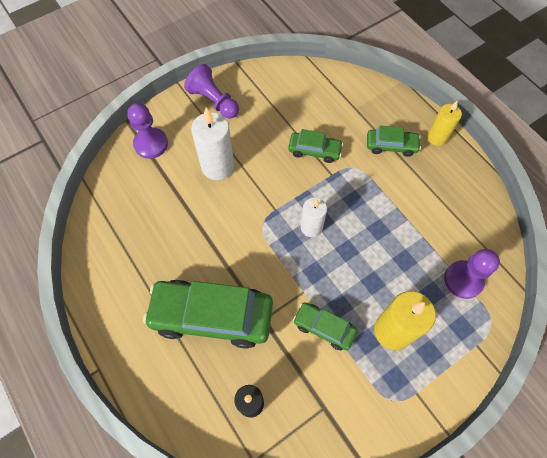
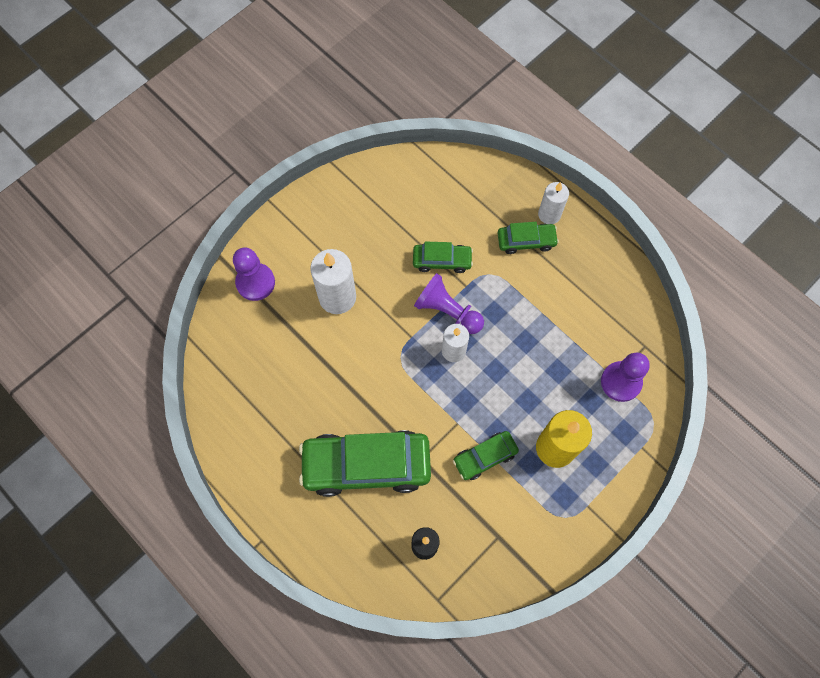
camera: 10 degrees left, 5 degrees up
(214, 101) = (316, 217): purple pawn -> purple pawn (447, 311)
(324, 328) = (485, 457): green car -> green car turned 45 degrees counterclockwise
(414, 127) = (549, 214): none -> white candle
(437, 137) = (575, 223): yellow candle -> none

